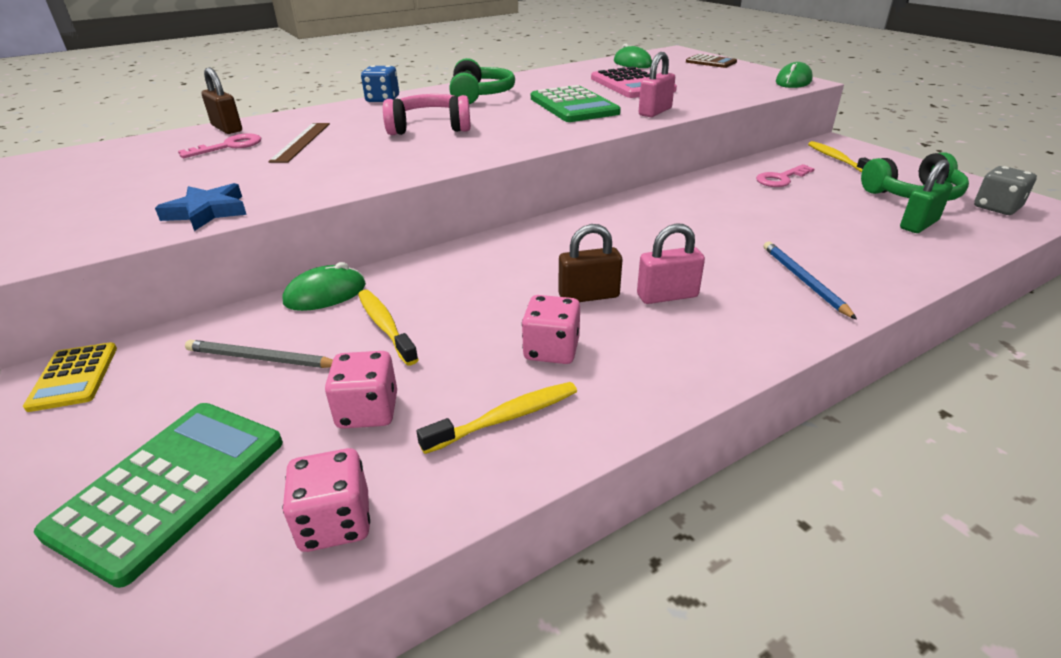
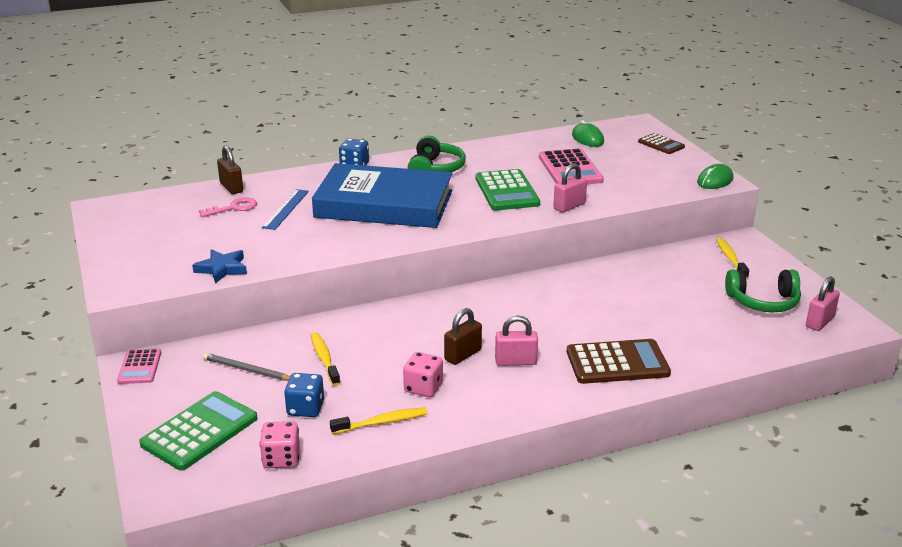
camera: 10 degrees right, 5 degrees down
(74, 377) = (140, 367): yellow calculator -> pink calculator
(301, 142) = (285, 209): brown ruler -> blue ruler
(325, 294) = (289, 331): green mouse -> none
(368, 411) = (305, 408): pink dice -> blue dice
(430, 127) = (384, 204): pink headphones -> blue book
(588, 296) = (462, 355): brown padlock -> brown padlock turned 45 degrees counterclockwise
(781, 179) = (666, 273): pink key -> none
(803, 281) = (617, 363): blue pencil -> brown calculator
(919, 224) = (742, 329): green padlock -> none
(996, 207) = (820, 322): grey dice -> pink padlock

